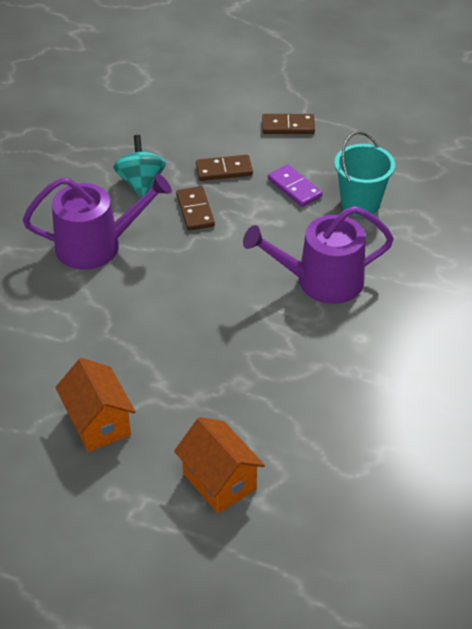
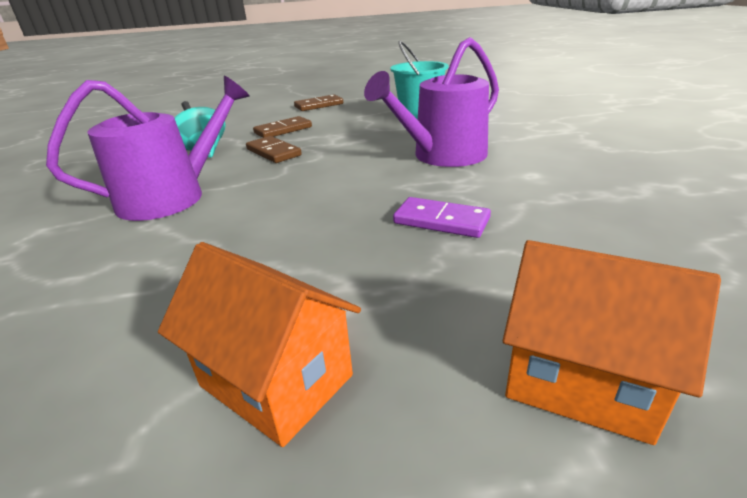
camera: 25 degrees left, 15 degrees down
(294, 188) = (355, 124): purple domino -> purple domino (441, 221)

